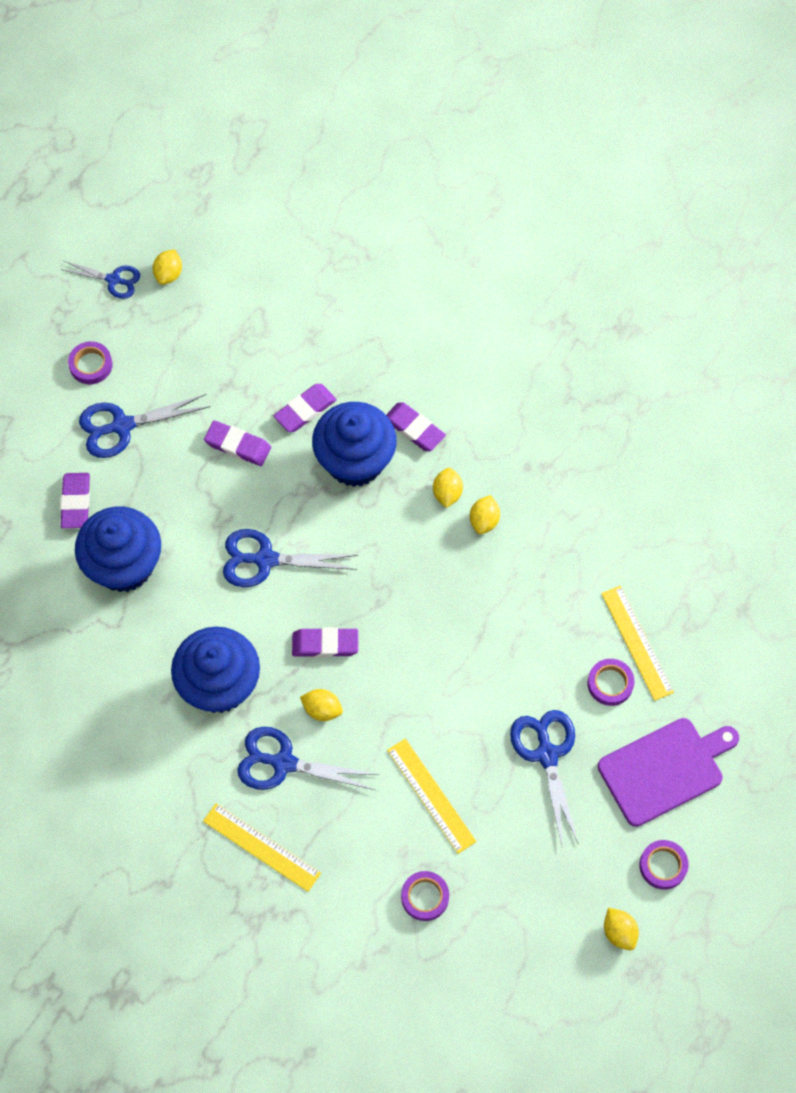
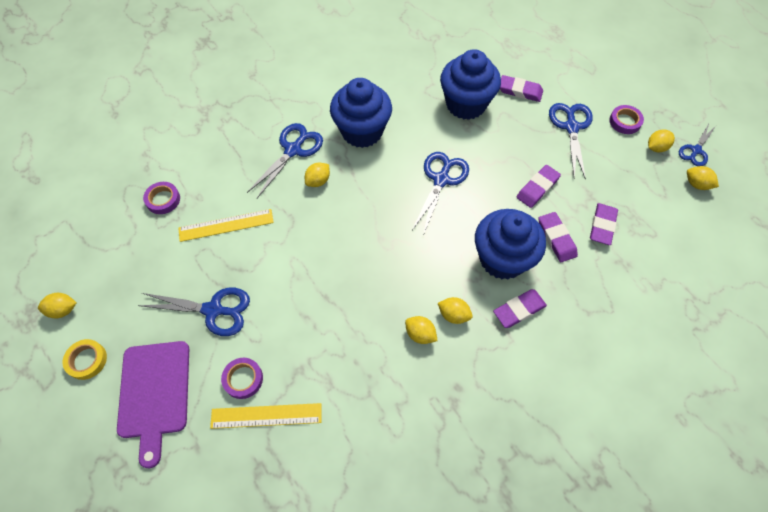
camera: 110 degrees right, 5 degrees down
(124, 323) = (656, 147): none -> yellow lemon
(261, 847) = (246, 124): yellow ruler -> none
(325, 644) = (363, 196): purple eraser -> purple eraser (602, 226)
(663, 866) = (87, 360): purple tape -> yellow tape

